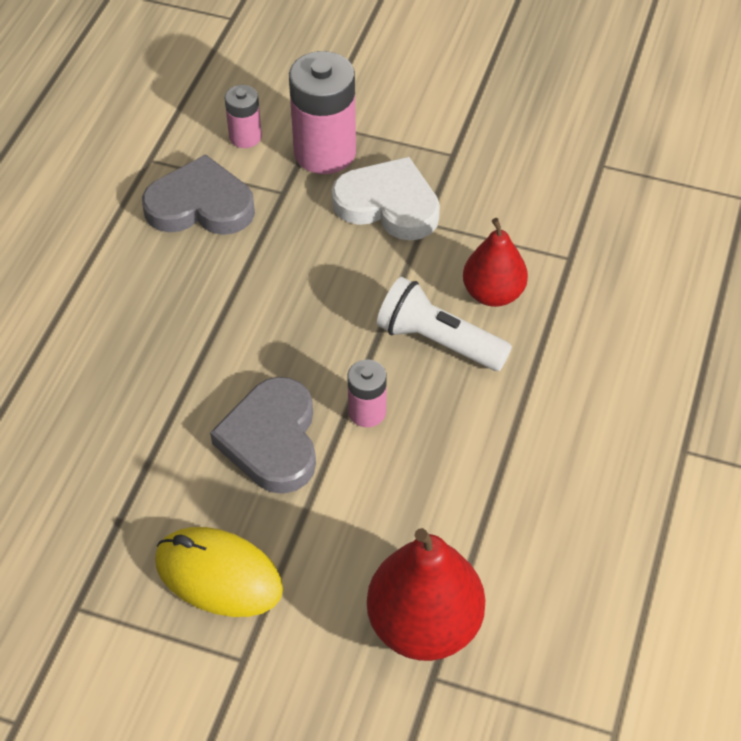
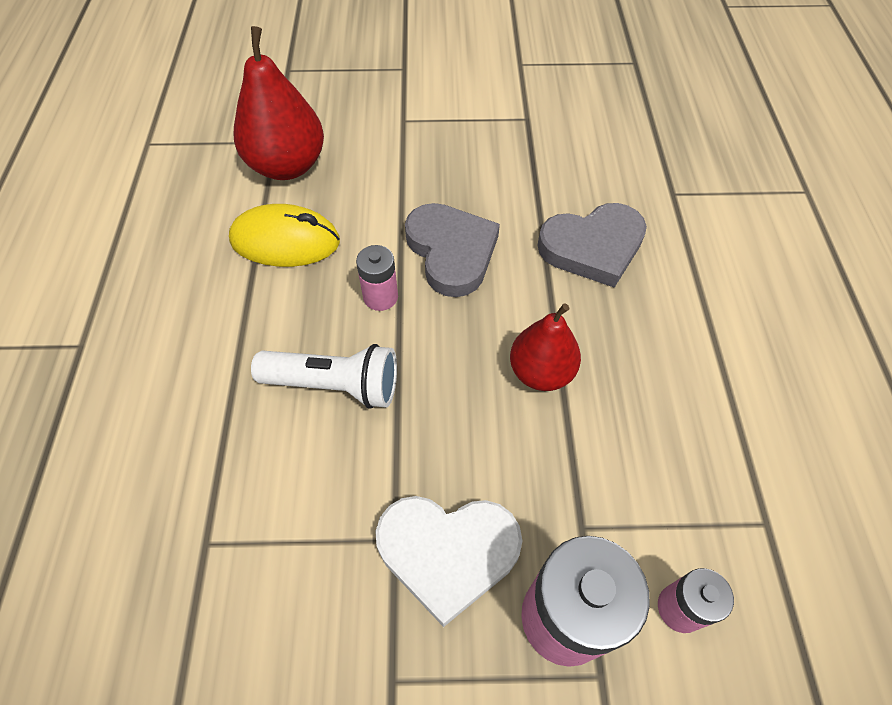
camera: 160 degrees right, 5 degrees up
(200, 205) = (662, 474): grey heart -> grey heart (592, 247)
(218, 575) = (443, 157): yellow mouse -> yellow mouse (285, 241)
(493, 293) = (289, 461): red pear -> red pear (541, 372)

